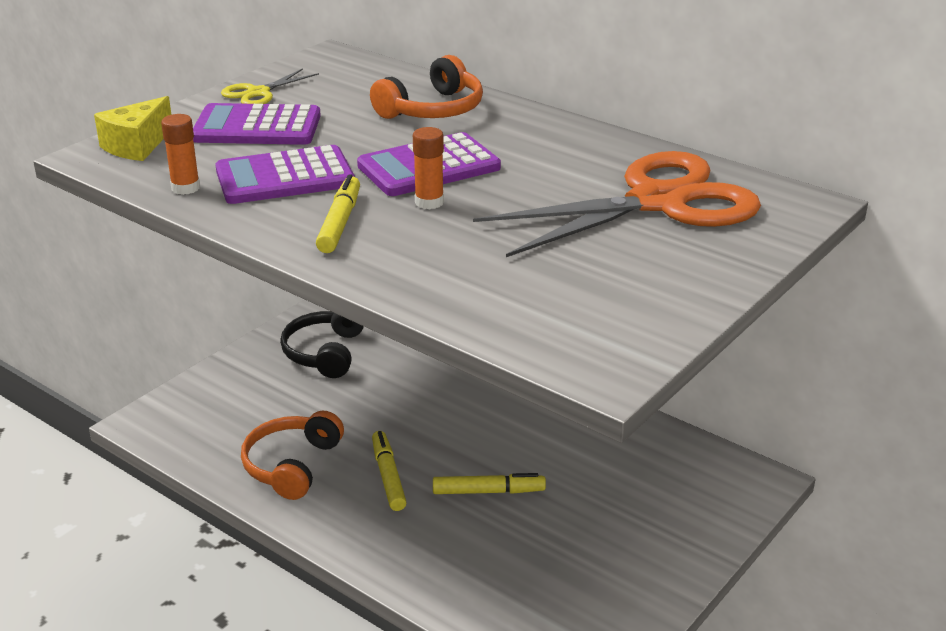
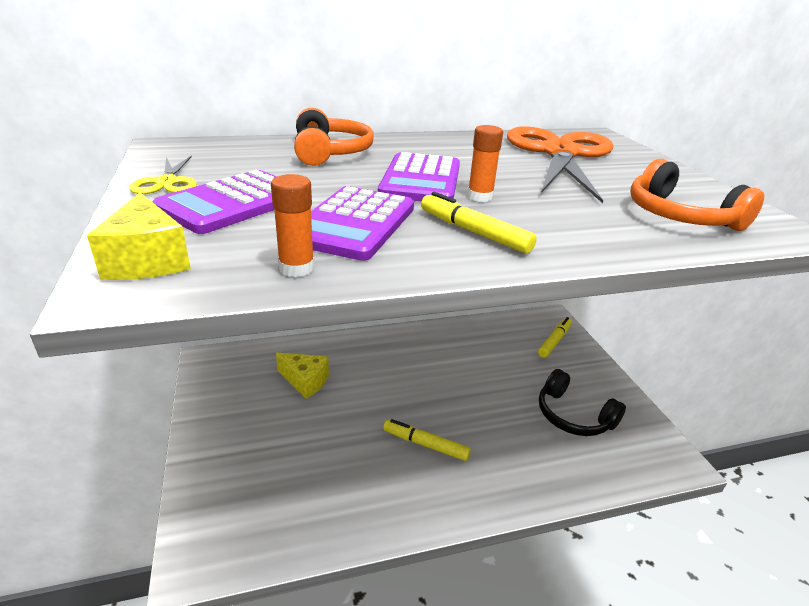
camera: 55 degrees left, 0 degrees up
(292, 465) = (363, 489): orange headphones -> orange headphones (680, 216)
(325, 352) = (254, 401): black headphones -> black headphones (573, 415)
(387, 364) = (305, 381): none -> yellow cheese
(487, 491) = (481, 409): yellow marker -> yellow marker (554, 341)

